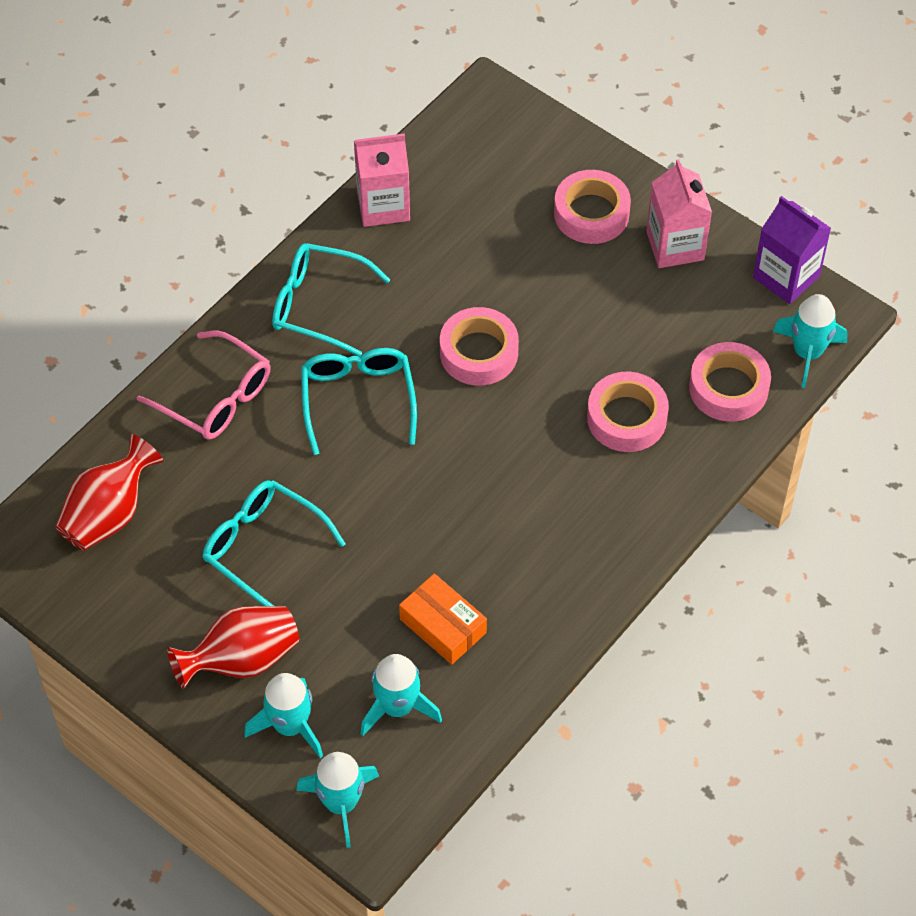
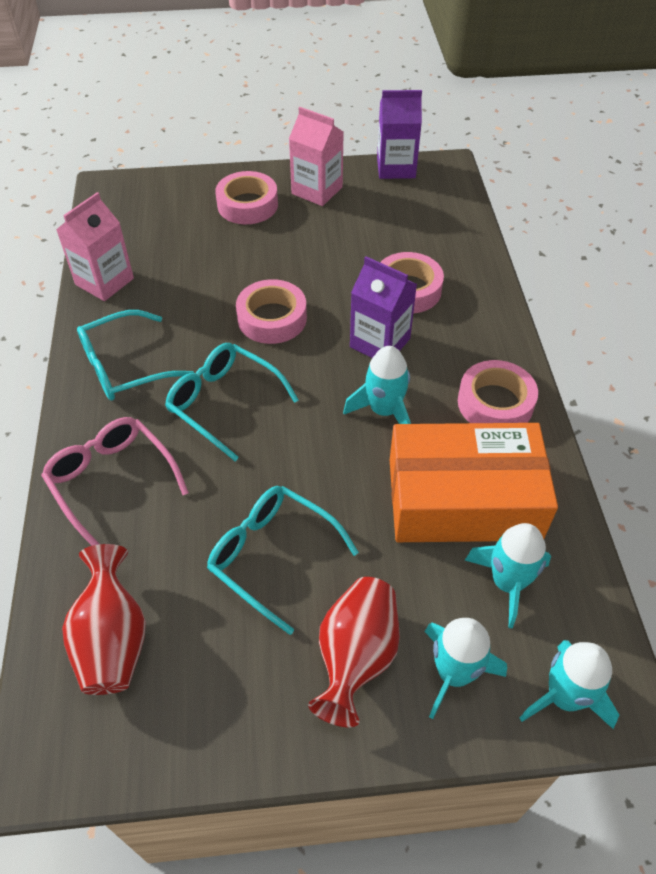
camera: 45 degrees left, 5 degrees down
(216, 397) = (112, 481): pink glasses -> pink glasses turned 120 degrees counterclockwise
(263, 548) = (272, 556): turquoise glasses -> turquoise glasses turned 45 degrees clockwise
(443, 626) = (463, 498): orange box -> orange box, size x2.00
(539, 448) = (380, 343): none -> purple carton
(728, 388) = (441, 236): pink tape -> pink tape (495, 403)
(807, 353) = (456, 193): turquoise rocket -> turquoise rocket (384, 410)

